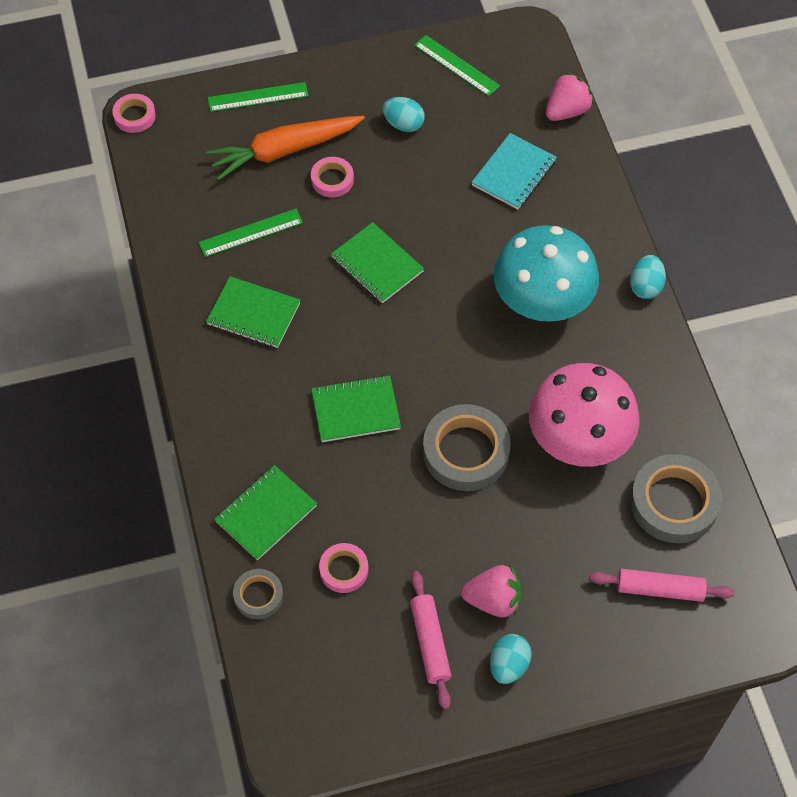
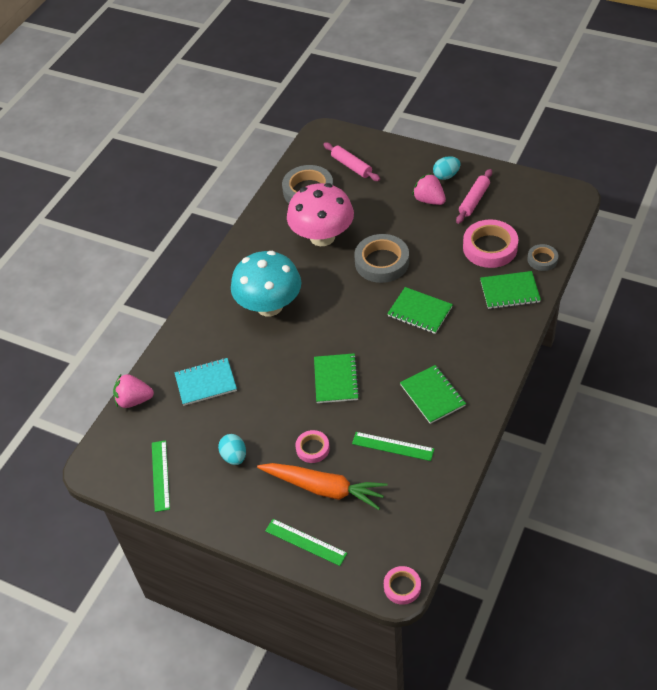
camera: 135 degrees left, 10 degrees down
(344, 570) = (490, 247): pink tape -> pink tape, size x1.84
(645, 286) = (210, 282): turquoise egg -> none

